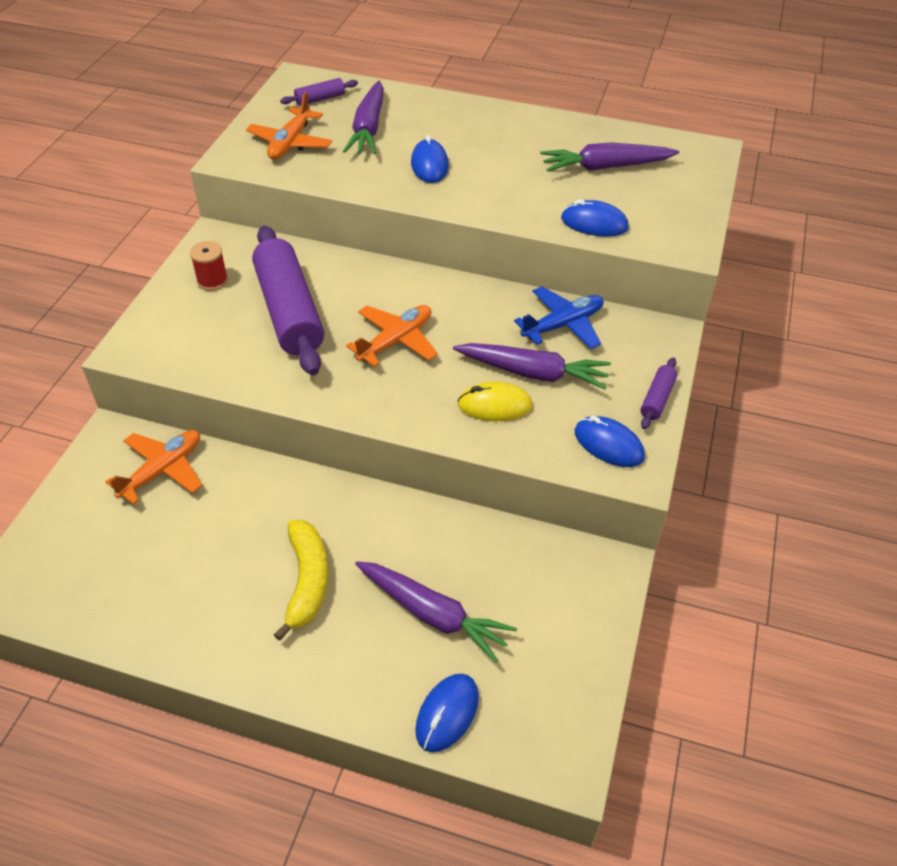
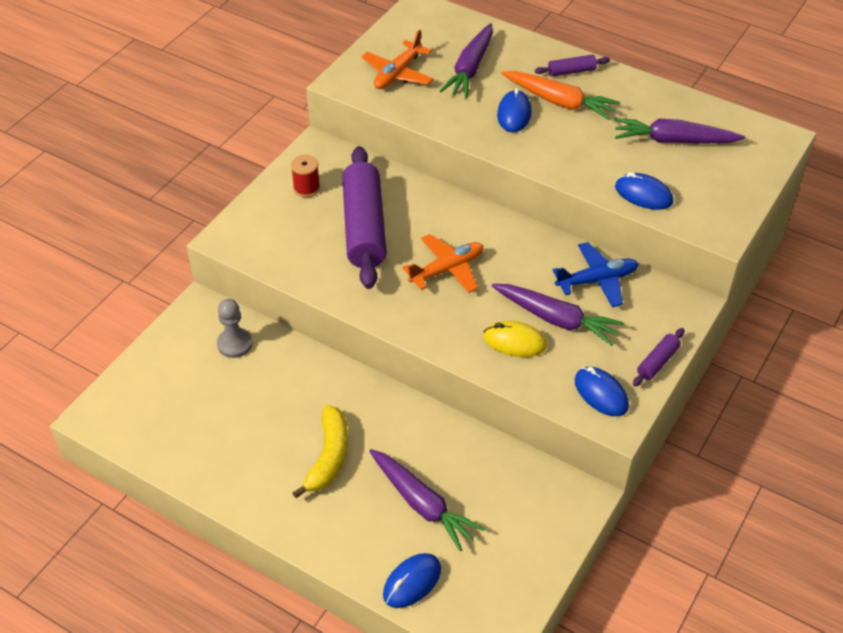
camera: 15 degrees right, 0 degrees up
(162, 470) = (234, 344): orange plane -> grey pawn
(320, 99) = (435, 32): purple rolling pin -> purple rolling pin (571, 71)
(474, 147) = (559, 102): none -> orange carrot

